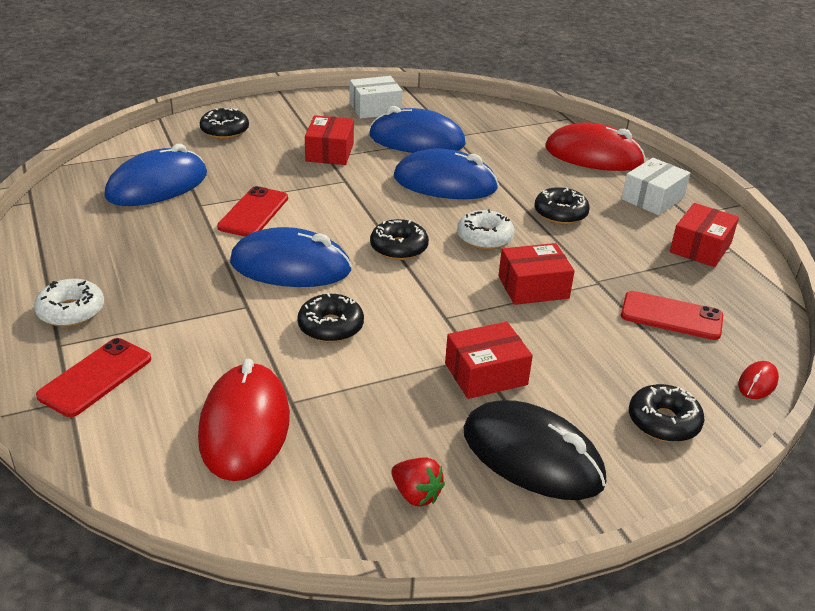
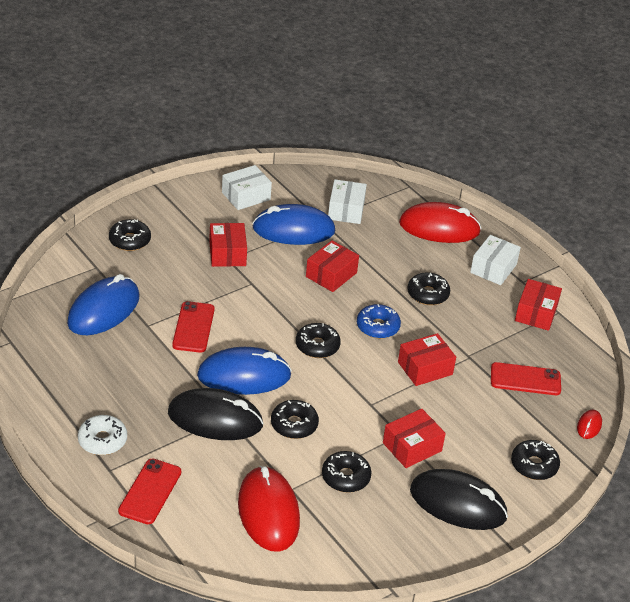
camera: 15 degrees left, 5 degrees up
(229, 307) = (215, 419): none -> black mouse
(376, 398) = (345, 477): none -> black donut
(416, 494) = (394, 541): red strawberry -> none
(445, 183) = (331, 275): blue mouse -> red box
(484, 238) = (377, 327): white donut -> blue donut
(485, 130) = (346, 210): none -> white box

